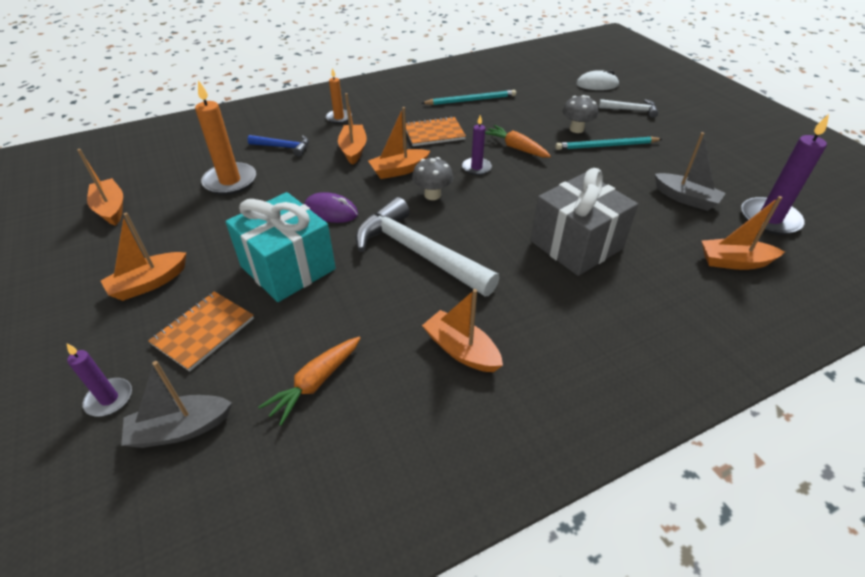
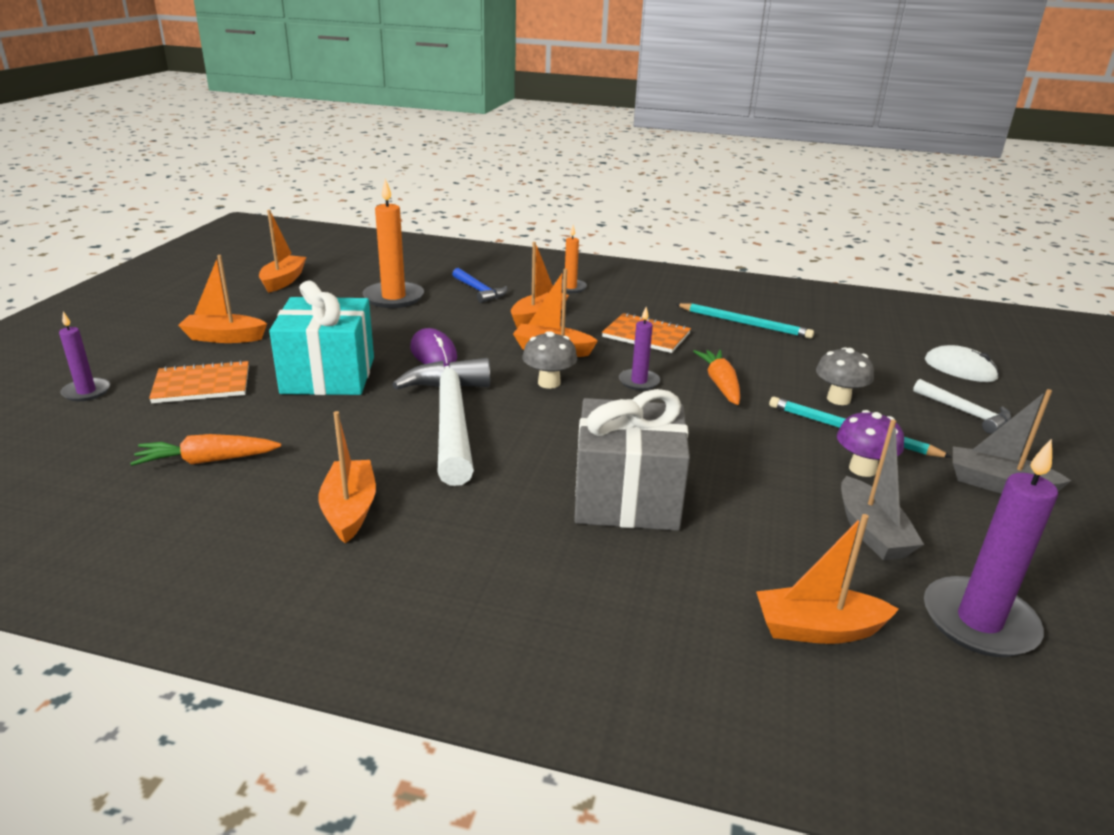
camera: 40 degrees right, 15 degrees down
(180, 429) = (88, 434): grey boat -> grey boat (998, 484)
(638, 165) = (862, 469): none -> purple mushroom
(734, 262) = (818, 629): orange boat -> orange boat turned 45 degrees counterclockwise

